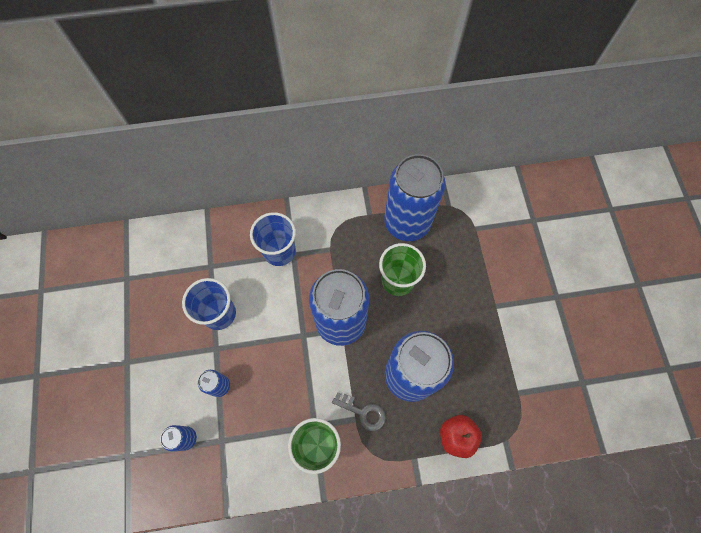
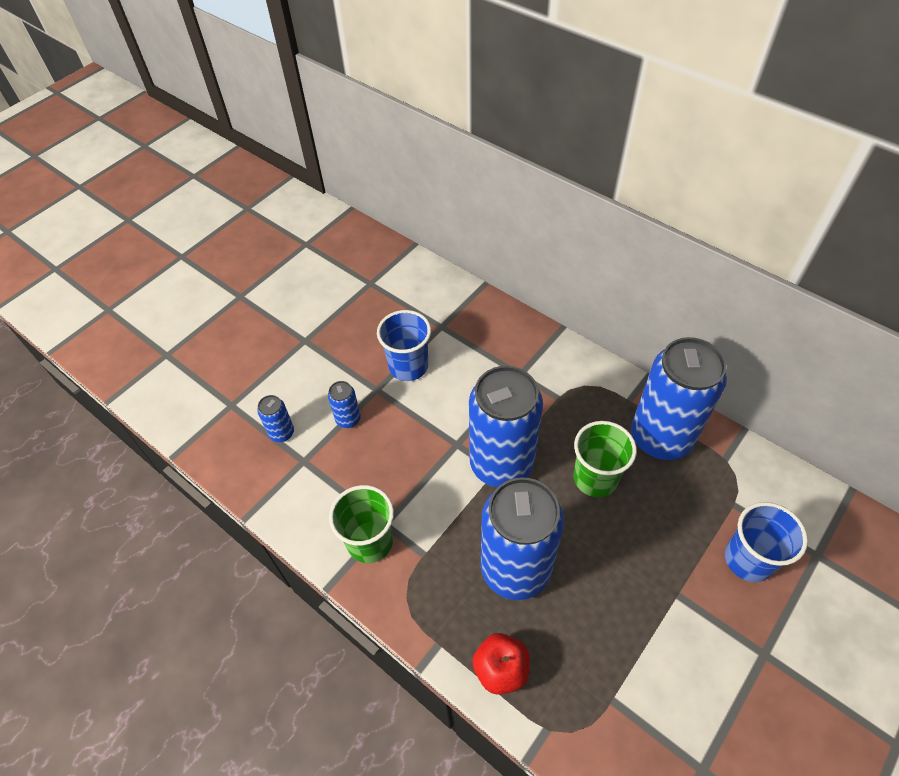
camera: 50 degrees right, 15 degrees down
(279, 251) = (510, 362): blue cup -> blue cup (748, 559)
(363, 412) = (437, 556): grey key -> none

